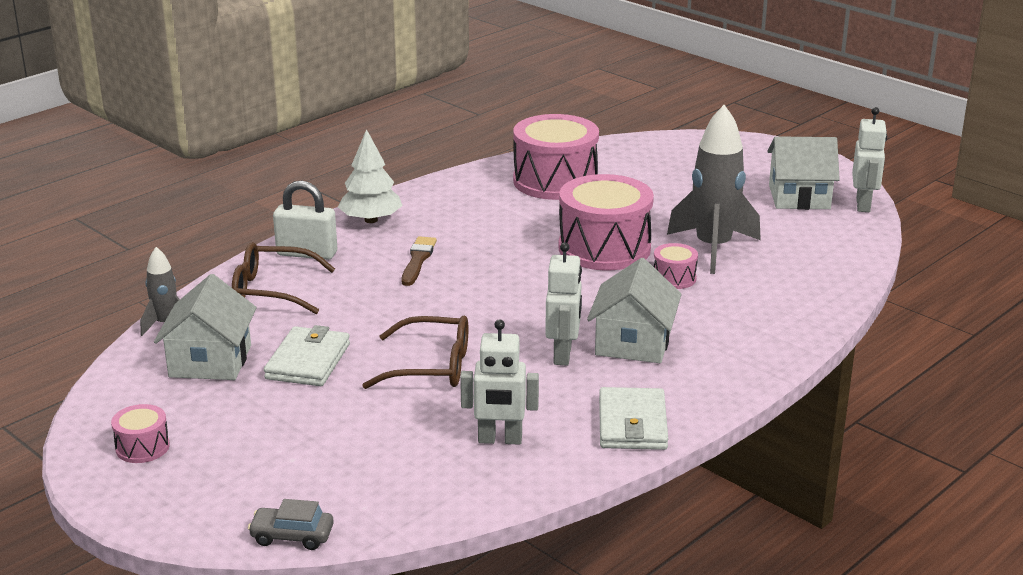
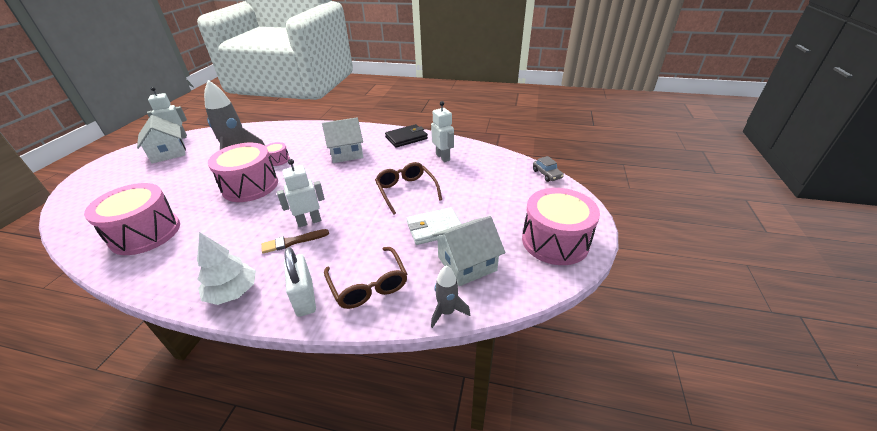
camera: 120 degrees left, 10 degrees up
(142, 447) = (555, 241): pink drum -> pink drum, size x2.20
(563, 355) = (369, 164): white robot -> white robot (309, 221)
(632, 424) = (406, 138): white wallet -> black wallet

